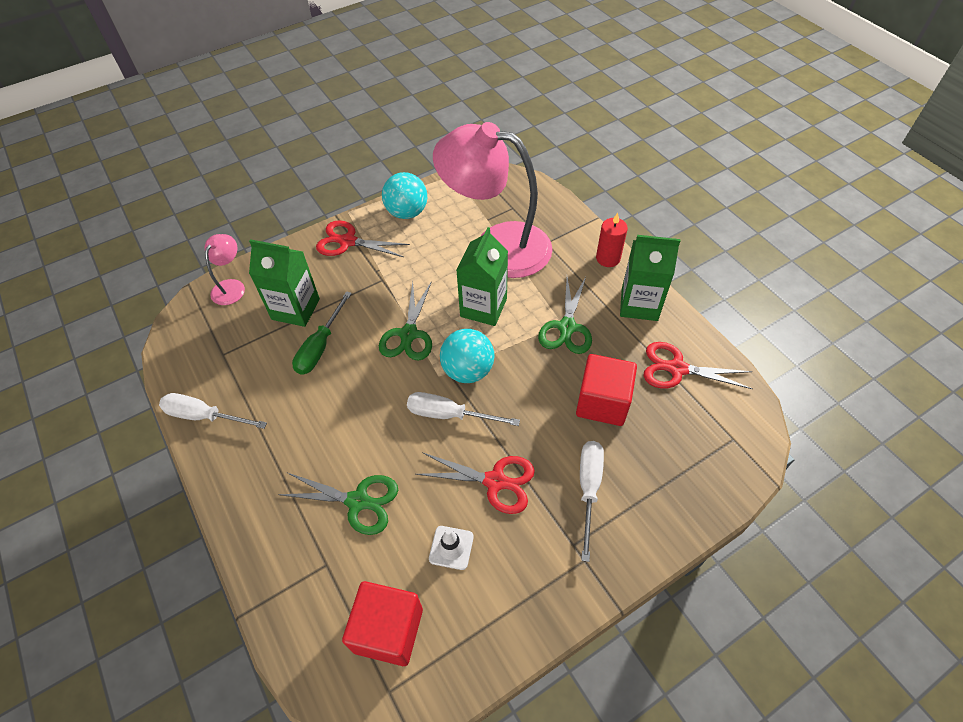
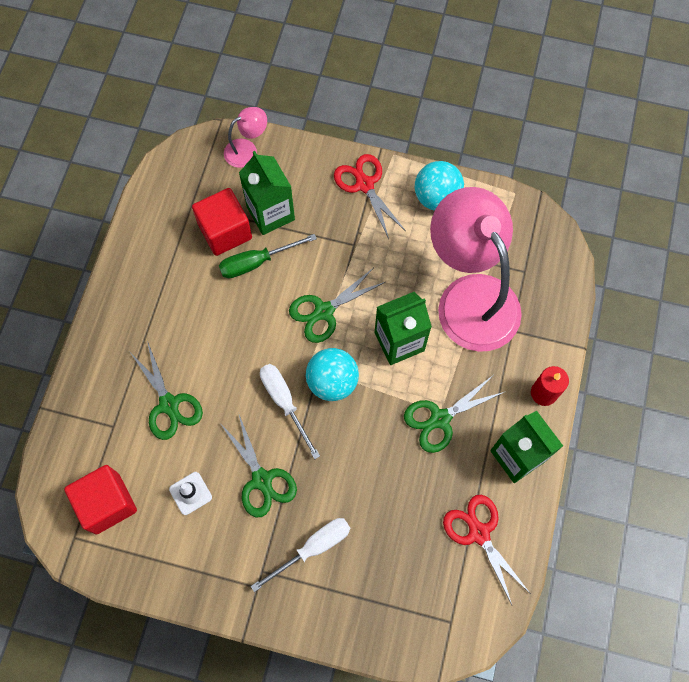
camera: 45 degrees right, 15 degrees up
(204, 416) = (138, 246): white screwdriver -> none
(495, 481) = (262, 480): red scissors -> green scissors
(602, 402) = (395, 501): red cube -> red cube (225, 231)

